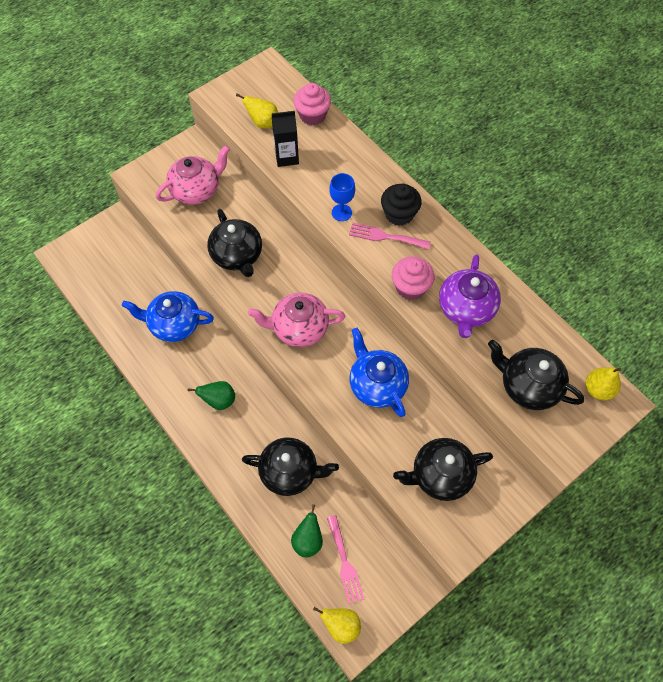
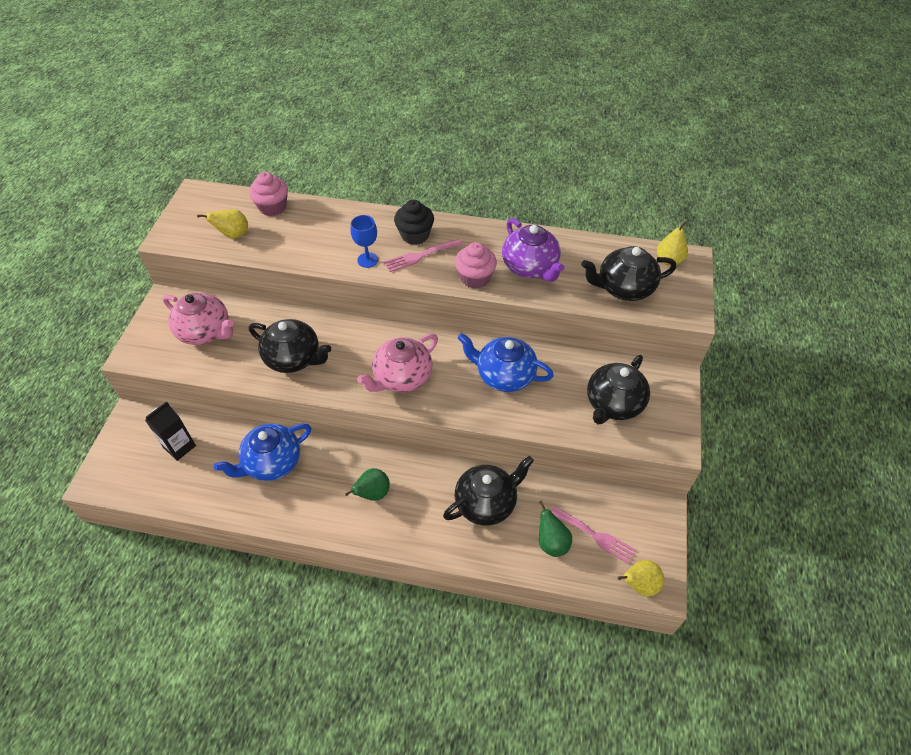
camera: 40 degrees left, 10 degrees down
(196, 190) = (205, 332): pink teapot -> pink teapot turned 105 degrees clockwise
(286, 157) = (280, 248): black carton -> black carton (179, 447)

